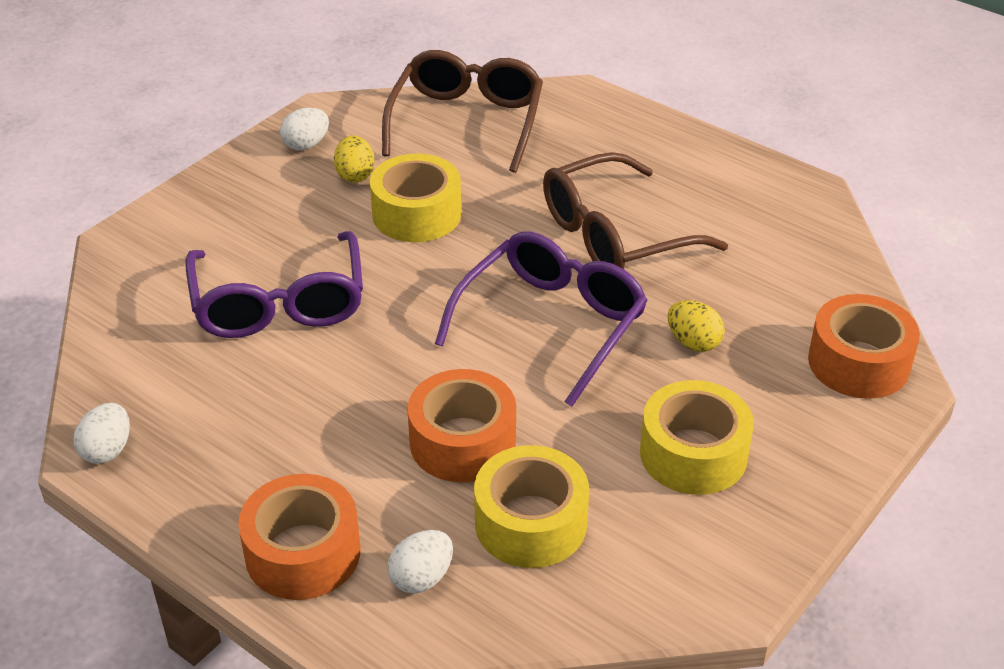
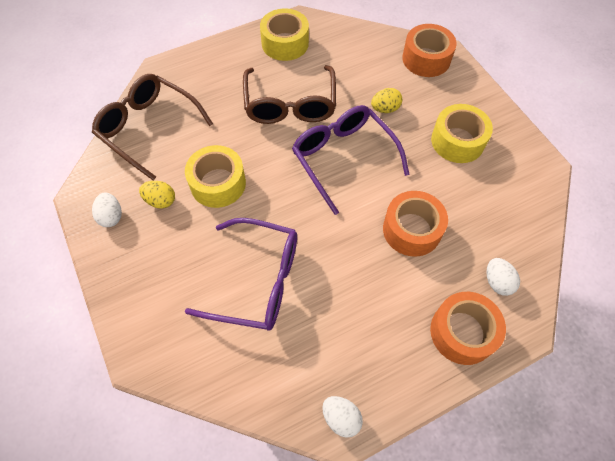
camera: 65 degrees left, 20 degrees up
(530, 523) = (477, 222): yellow tape -> yellow tape (285, 43)

